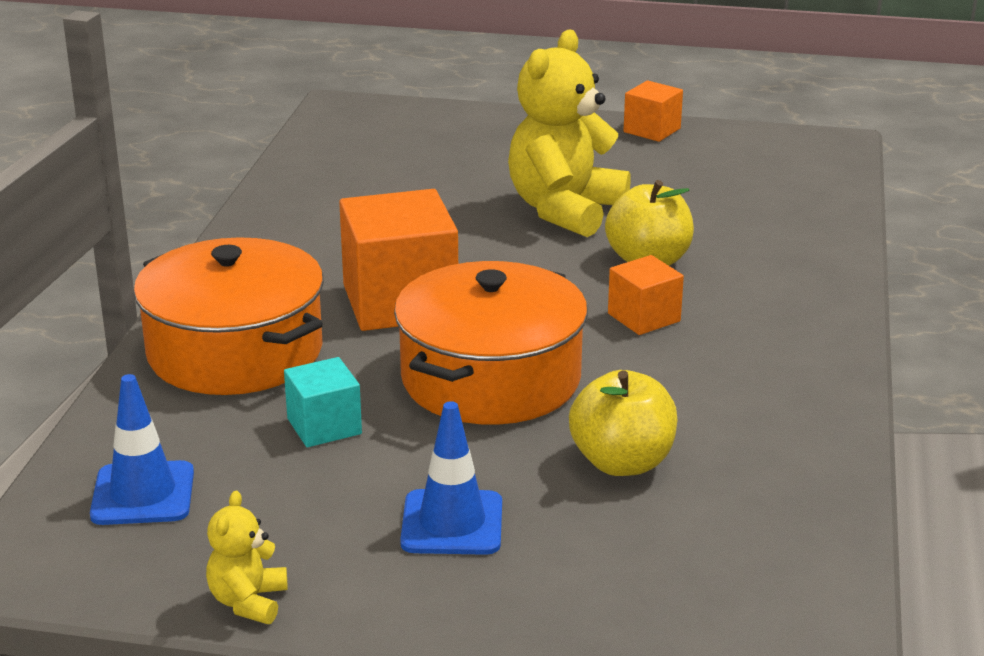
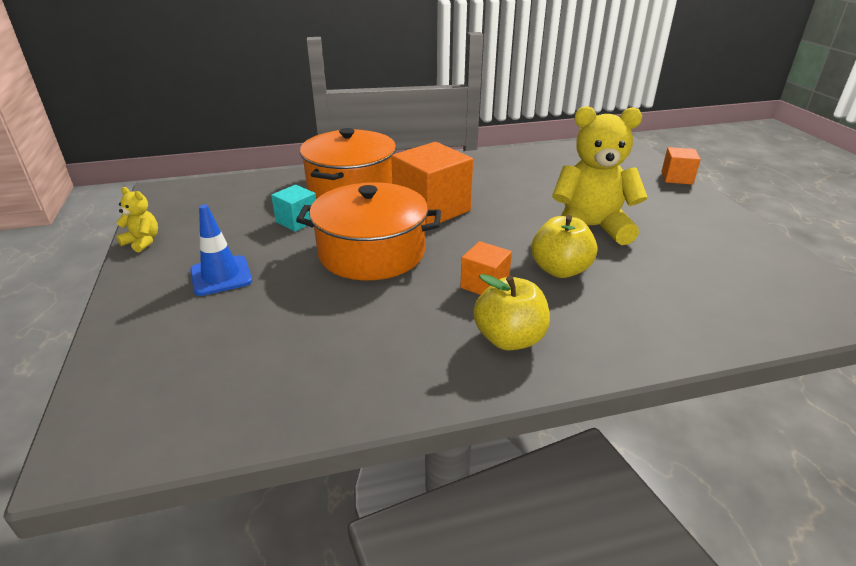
camera: 65 degrees right, 5 degrees up
(143, 494) = (222, 198): blue traffic cone -> none
(248, 602) = (142, 242): yellow teddy bear -> yellow teddy bear turned 45 degrees clockwise
(622, 462) = (305, 315): yellow apple -> yellow apple (509, 339)
(652, 130) = (745, 230): orange cube -> orange cube (676, 178)

